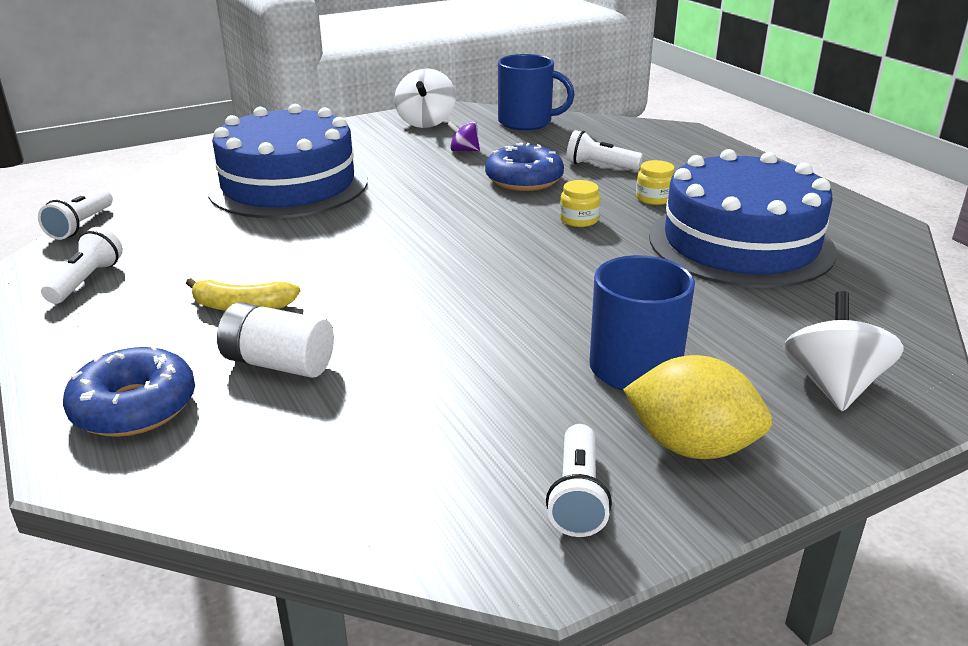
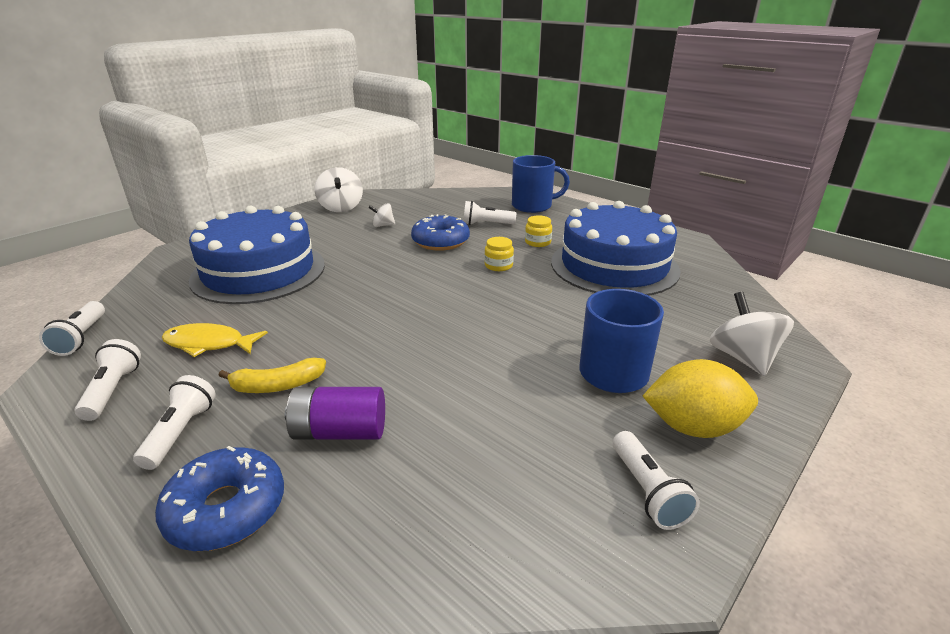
camera: 20 degrees left, 0 degrees up
(128, 331) = (180, 432): none -> white flashlight
(197, 252) = (209, 344): none -> yellow fish
(278, 363) = (339, 432): white battery -> purple battery
(464, 150) = (383, 225): purple spinning top -> white spinning top
(526, 122) = (415, 199): blue mug -> blue mug (533, 206)

